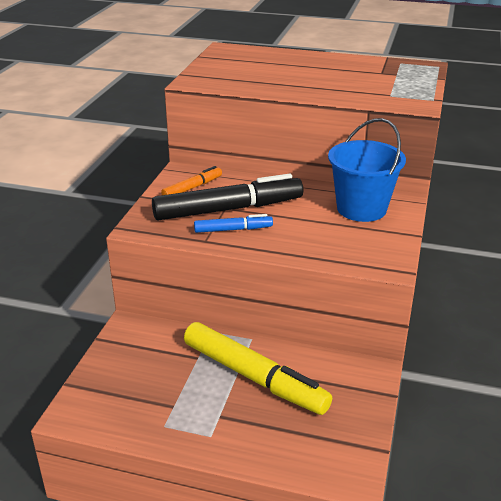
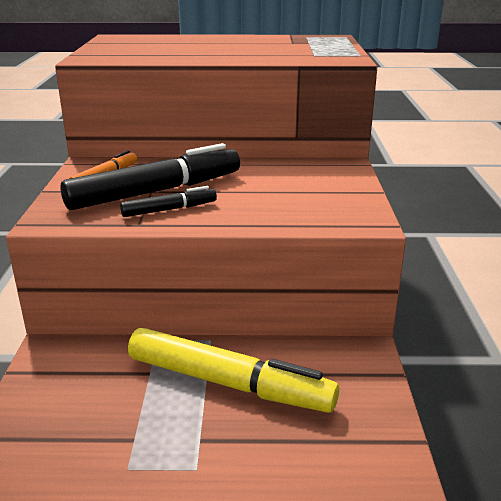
camera: 15 degrees left, 5 degrees down
(233, 229) = (169, 209): blue marker -> black marker
(361, 209) = (307, 175): blue bucket -> none

